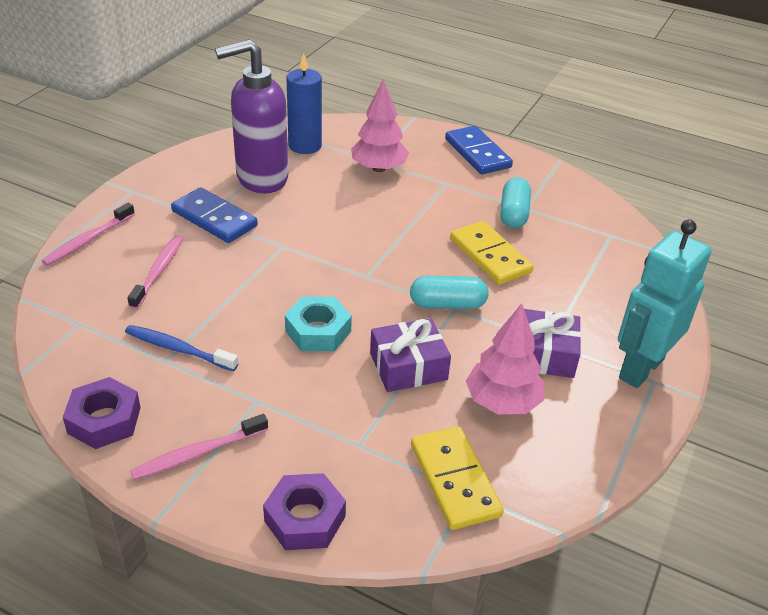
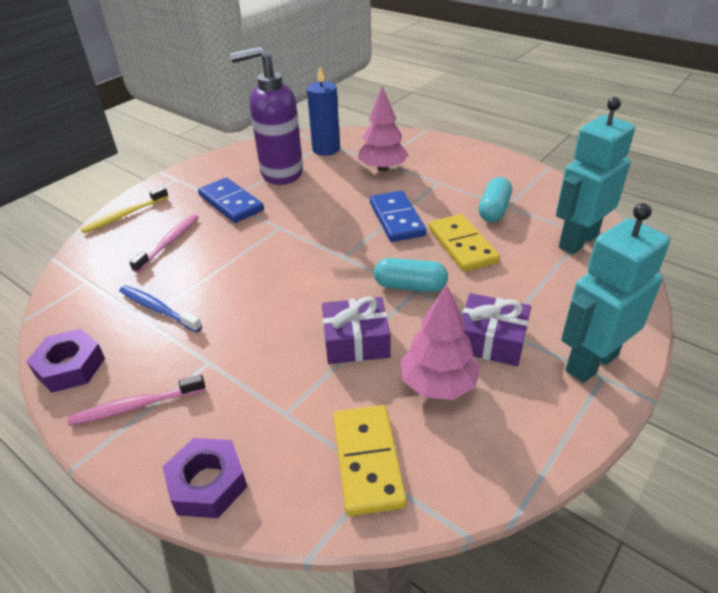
camera: 15 degrees right, 0 degrees up
(88, 240) = (124, 215): pink toothbrush -> yellow toothbrush
(318, 331) = (284, 302): turquoise nut -> none
(477, 153) = (473, 159): blue domino -> blue domino (397, 219)
(605, 244) = (577, 241): none -> turquoise robot

